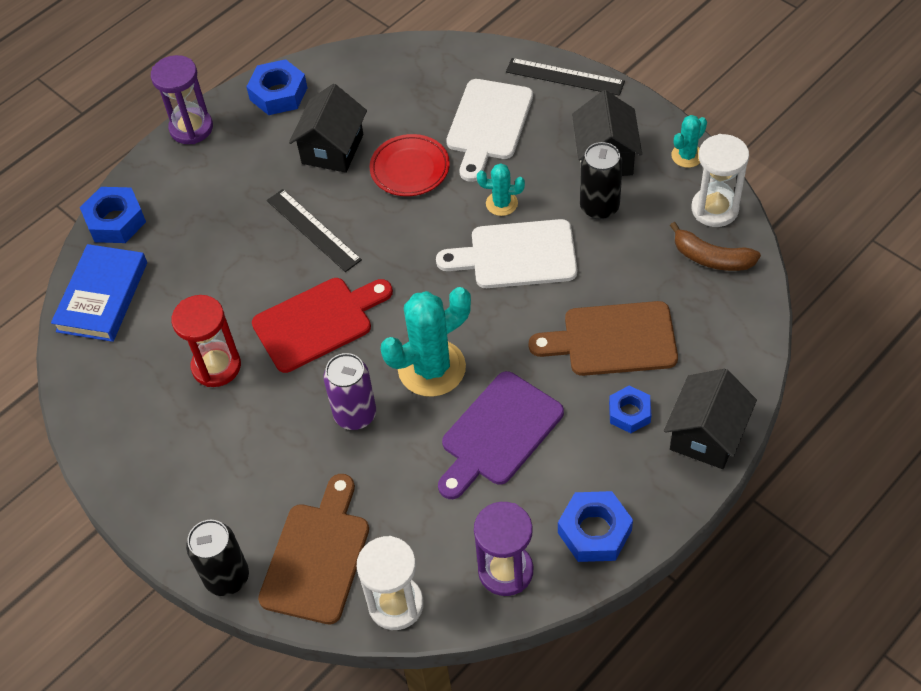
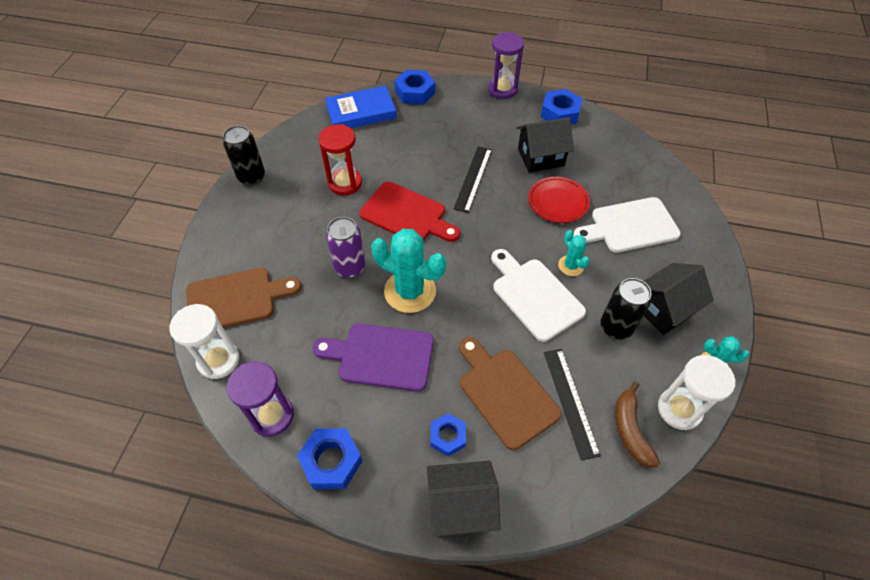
camera: 55 degrees right, 0 degrees up
(227, 577) = (202, 261): black can -> black can (252, 177)
(565, 77) = (711, 249): black ruler -> black ruler (570, 401)

